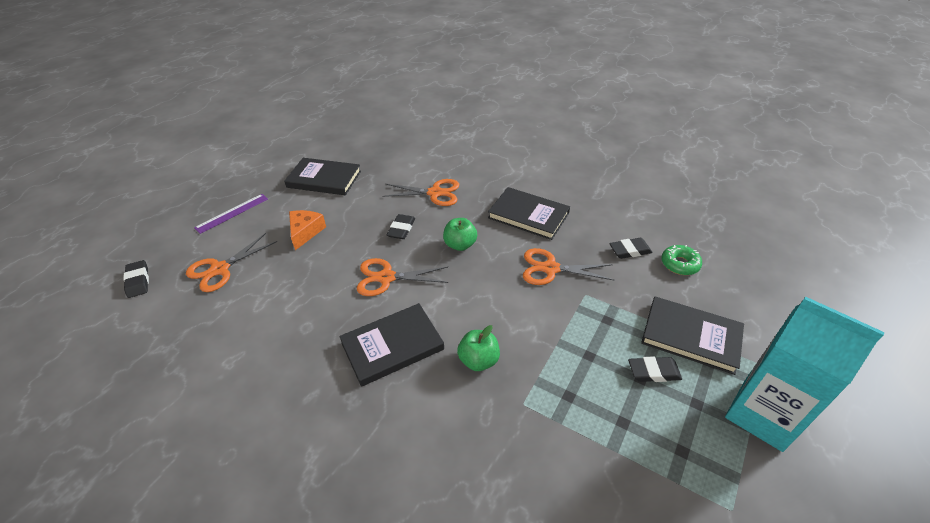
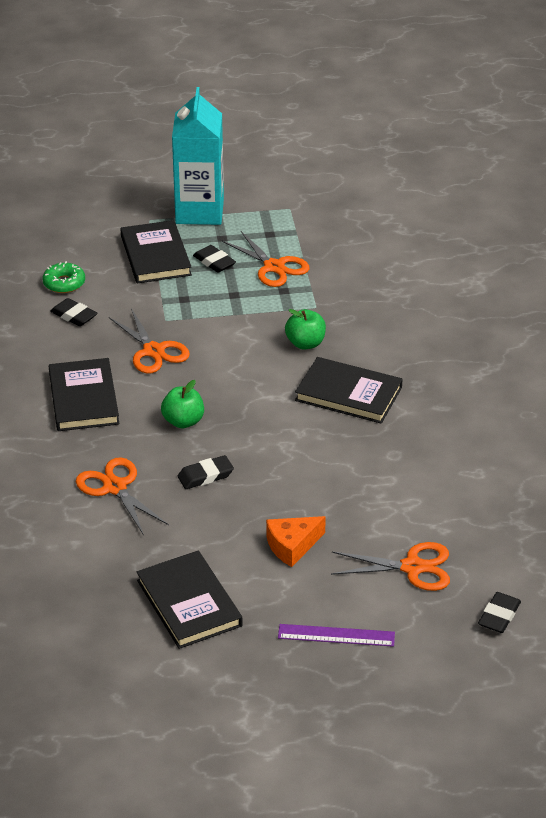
camera: 130 degrees left, 5 degrees down
(386, 277) = (283, 443): orange scissors -> orange scissors (274, 267)

